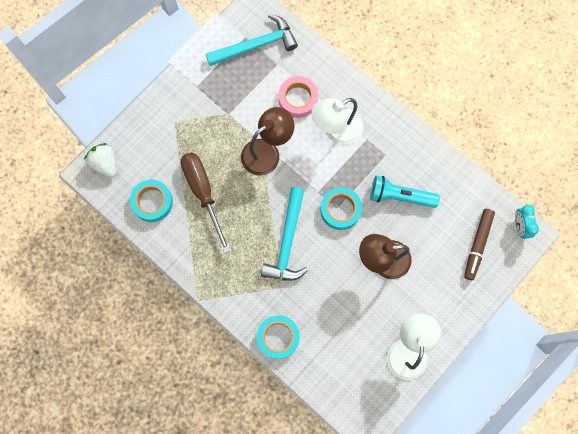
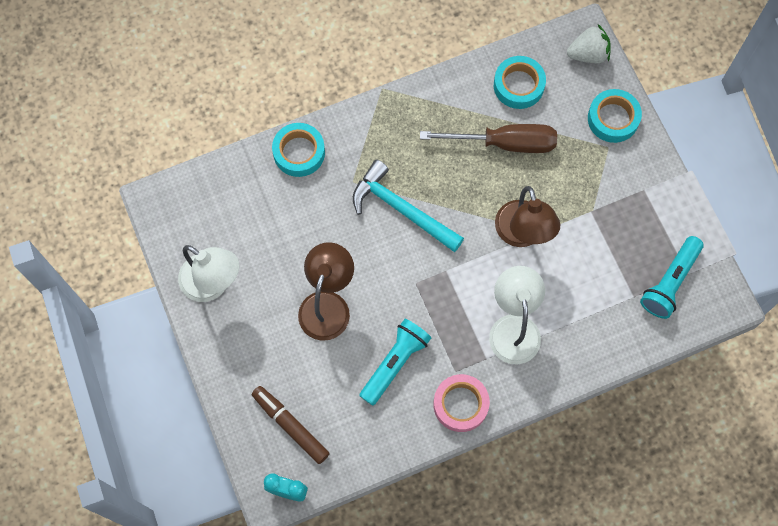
camera: 115 degrees right, 5 degrees down
(256, 45) = (670, 282): turquoise hammer -> turquoise flashlight
(298, 99) = (575, 300): pink tape -> pink tape (460, 404)
(340, 210) = (411, 286): turquoise tape -> turquoise tape (613, 119)

